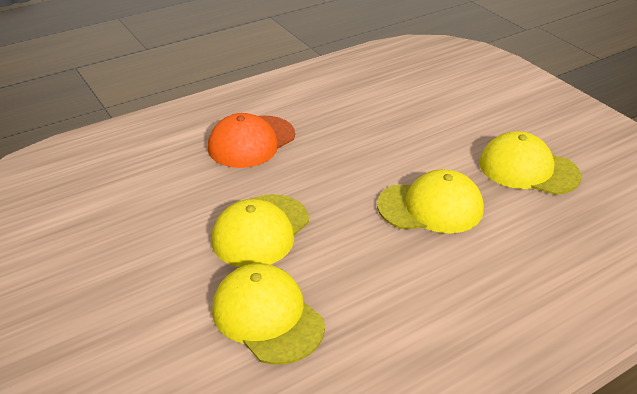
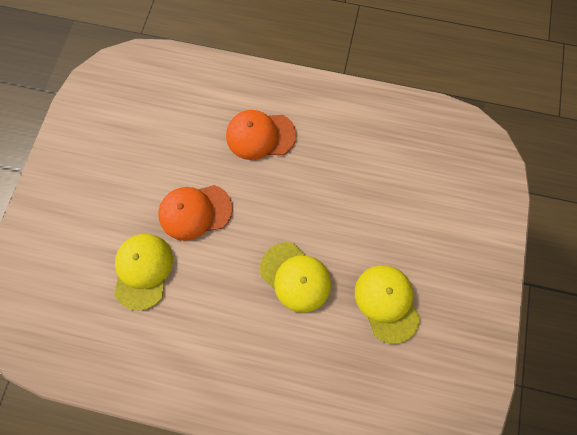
camera: 45 degrees right, 35 degrees up
(260, 231) = (195, 212): yellow cap -> orange cap

